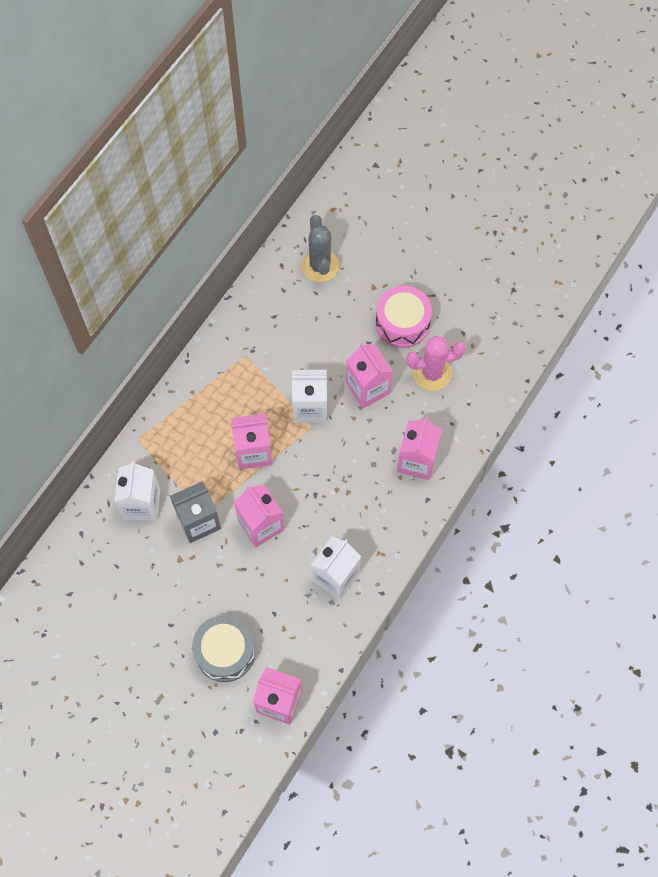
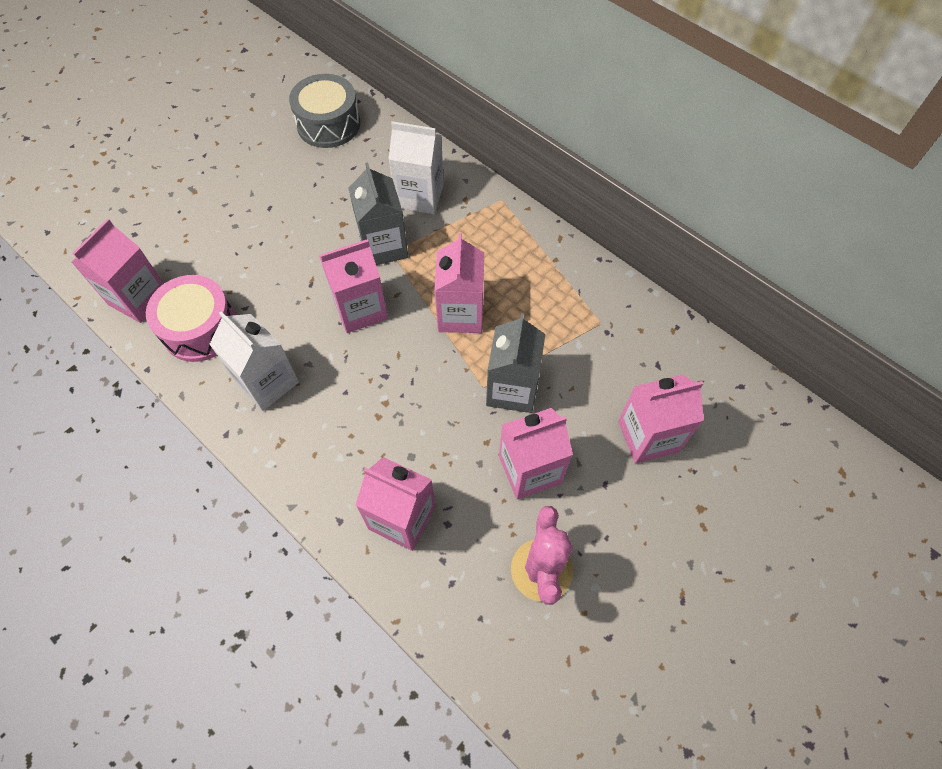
camera: 100 degrees right, 5 degrees down
(225, 652) = (218, 253): grey drum -> grey drum (328, 124)
(310, 407) = (512, 389): white carton -> grey carton
(320, 266) = (739, 437): grey cactus -> none
(330, 319) = (648, 436): none -> pink carton
(402, 323) = (634, 541): pink drum -> pink drum (200, 329)

